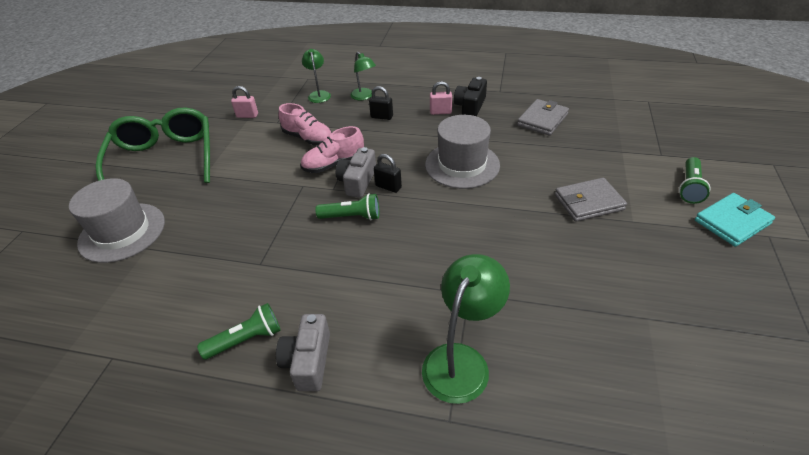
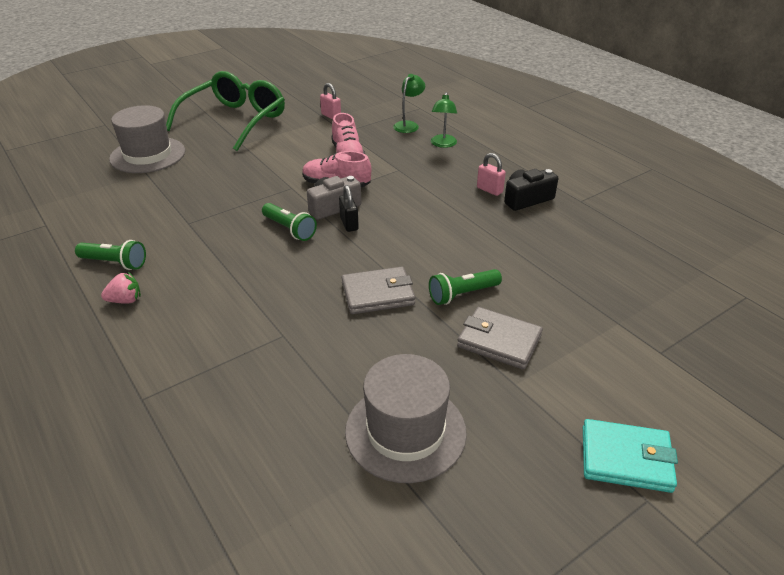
camera: 40 degrees right, 5 degrees down
(308, 361) = (125, 300): grey camera -> pink strawberry
(382, 117) = (431, 168): black padlock -> none
(461, 360) = (206, 372): green lamp -> none
(462, 165) = (435, 242): grey hat -> grey hat (405, 431)
(542, 120) = (580, 248): grey wallet -> grey wallet (378, 294)
(689, 187) = (636, 399): green flashlight -> green flashlight (462, 294)

